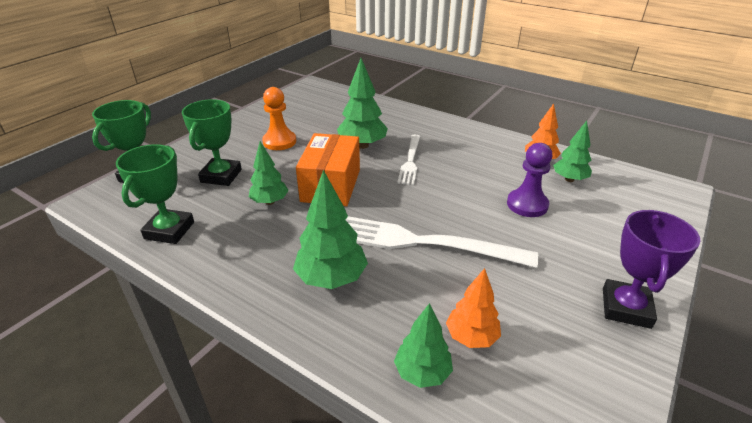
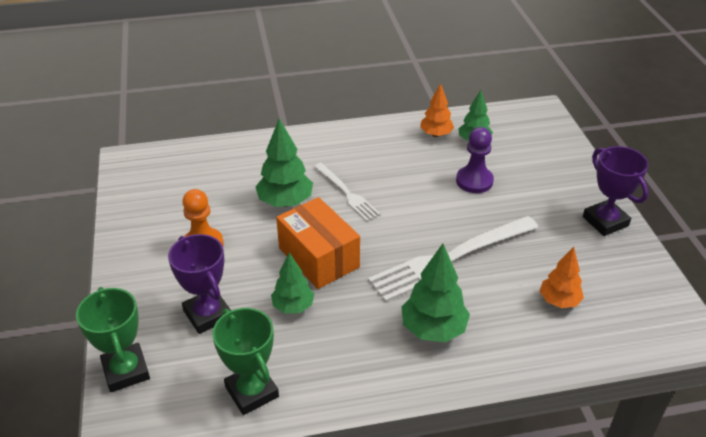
camera: 45 degrees left, 5 degrees up
(221, 176) = (207, 314): green trophy -> purple trophy
(422, 372) = (563, 343): green tree -> none

